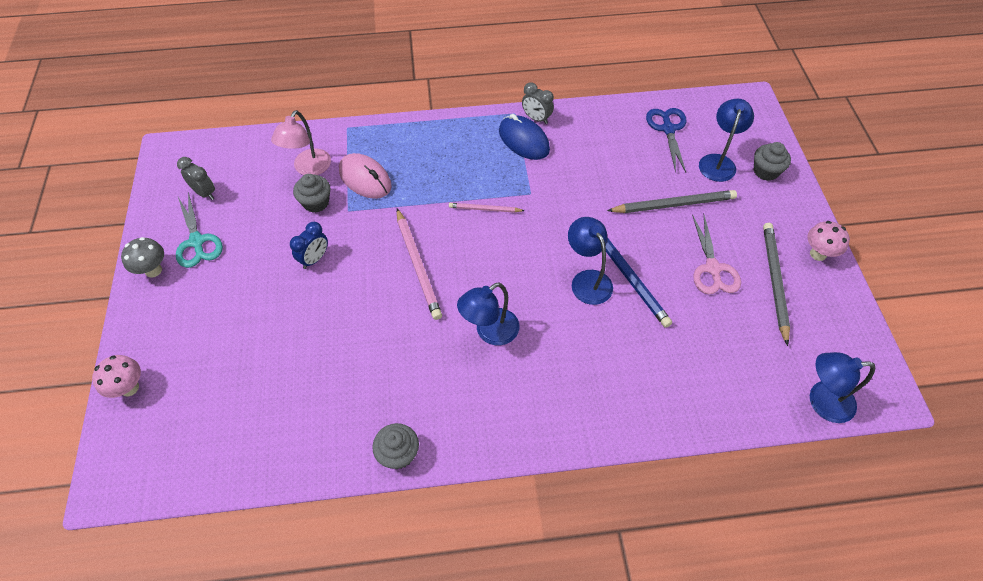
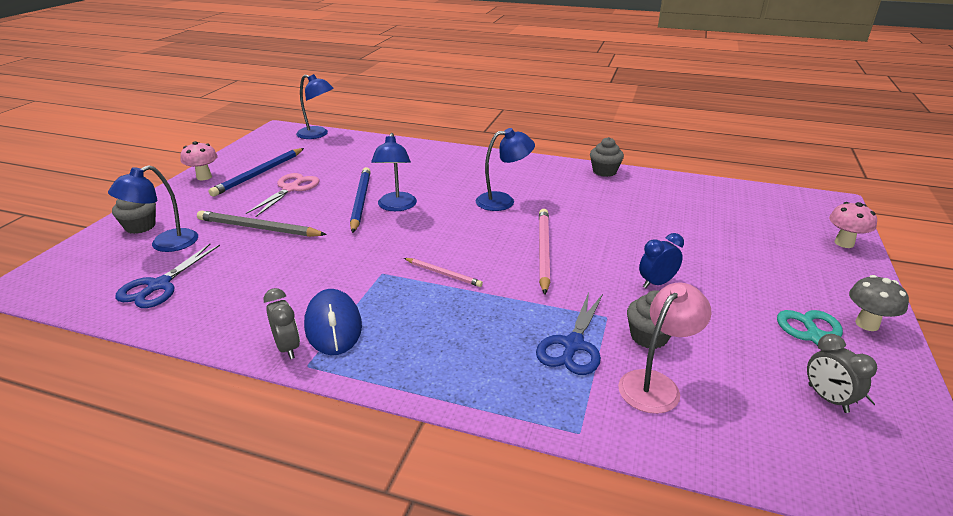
camera: 155 degrees left, 25 degrees down
(365, 179) = (573, 345): pink mouse -> blue scissors
(774, 281) = (259, 174): grey pencil -> blue pencil

